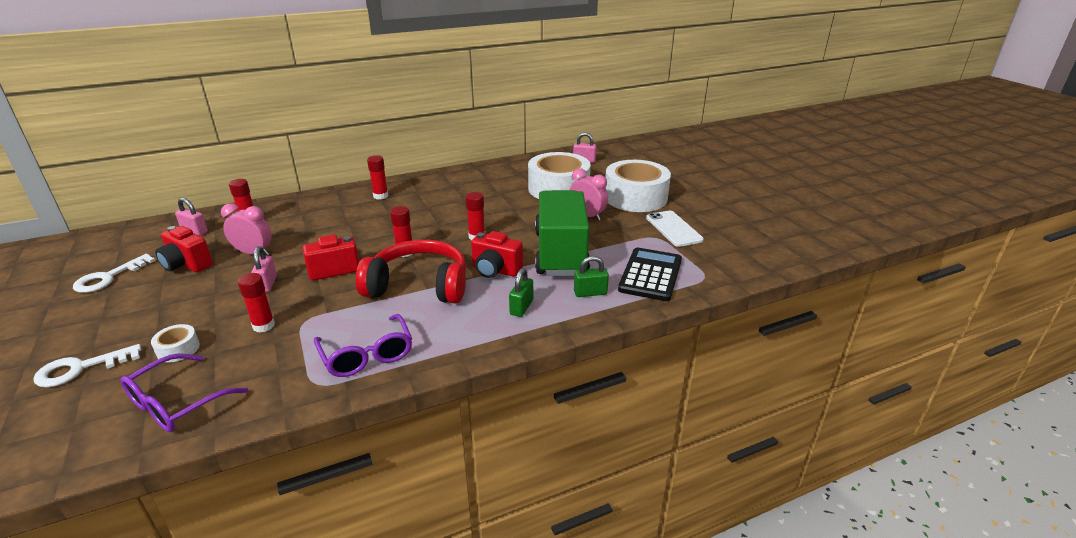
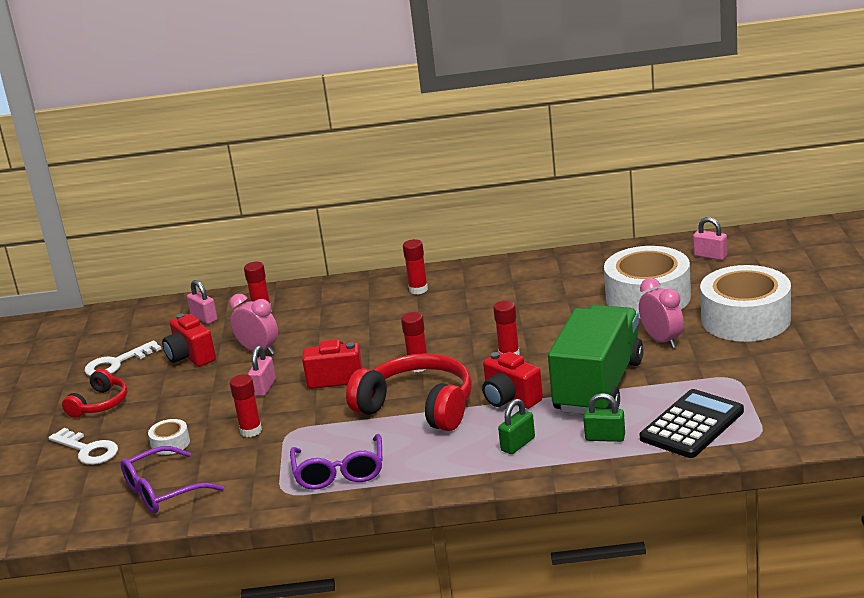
camera: 25 degrees right, 5 degrees down
(80, 368) = (88, 450): white key -> white key turned 135 degrees counterclockwise
(93, 318) = (100, 404): none -> red headphones
(673, 229) = (765, 369): white phone -> none

